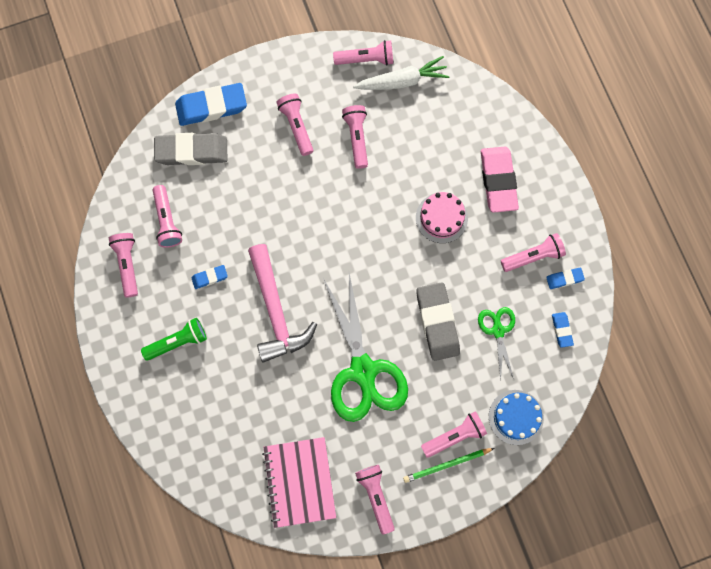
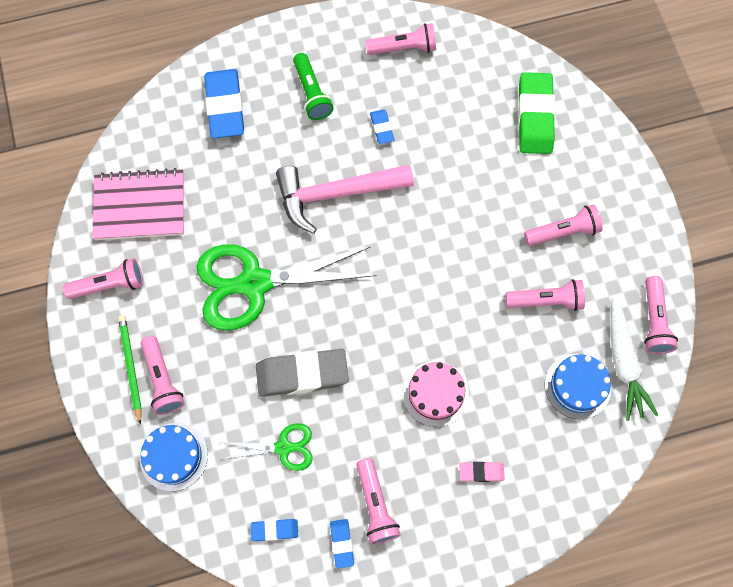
camera: 95 degrees right, 5 degrees down
(167, 221) = (451, 88): pink flashlight -> none
(192, 151) = (535, 116): grey eraser -> green eraser
(211, 107) = (590, 140): blue eraser -> blue eraser (225, 107)
(424, 114) = (577, 386): none -> blue cake
(498, 181) = (481, 472): pink eraser -> pink eraser, size x0.48

